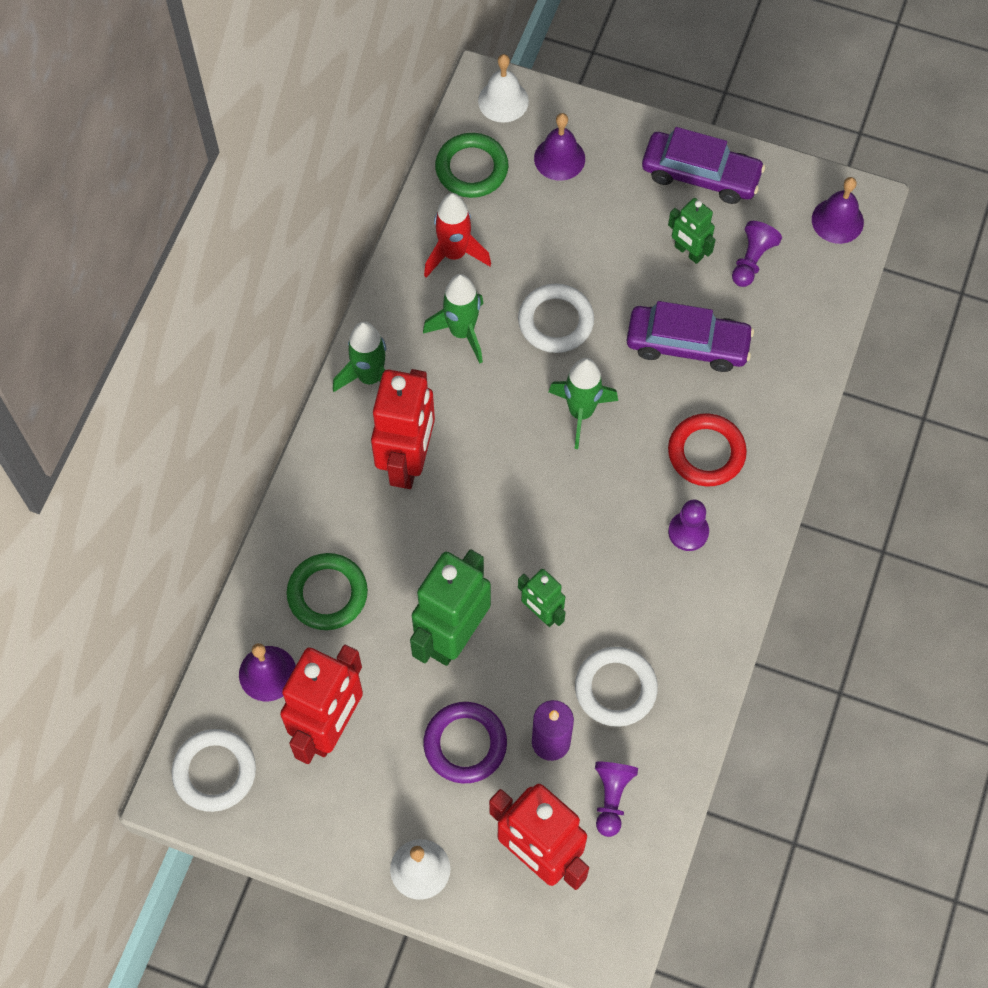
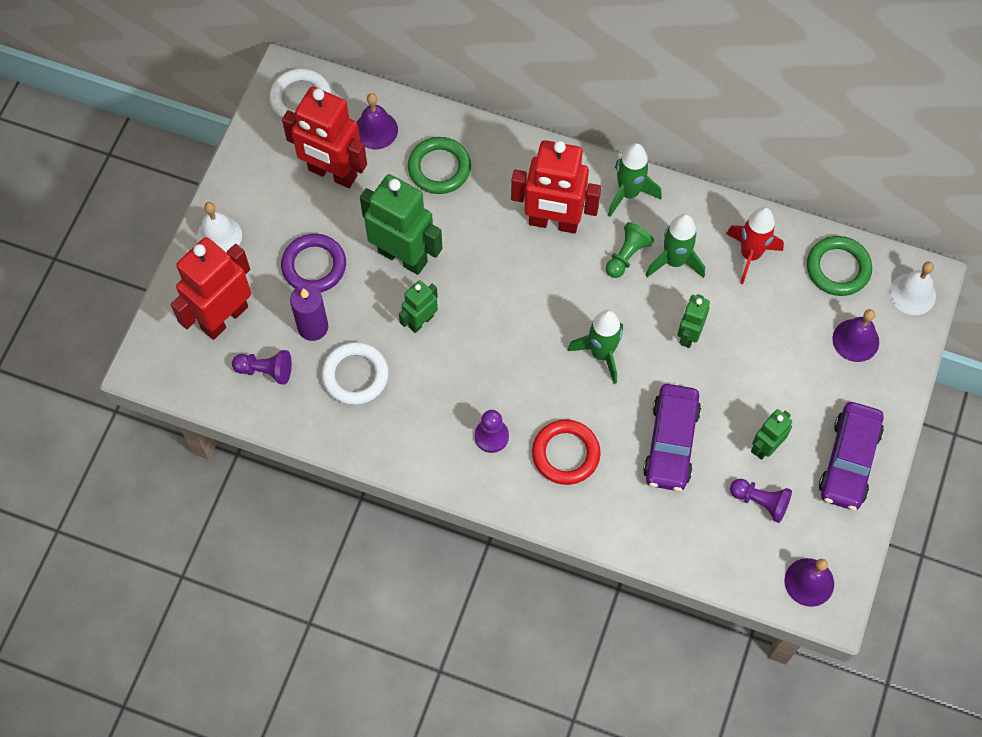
camera: 90 degrees right, 0 degrees up
(454, 382) = (627, 256): none -> green pawn
(555, 321) = (688, 335): white ring -> green robot

